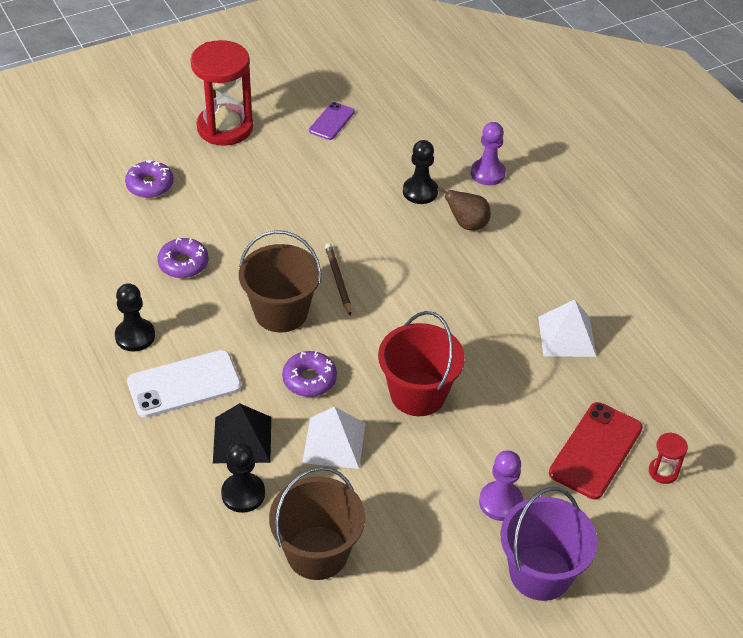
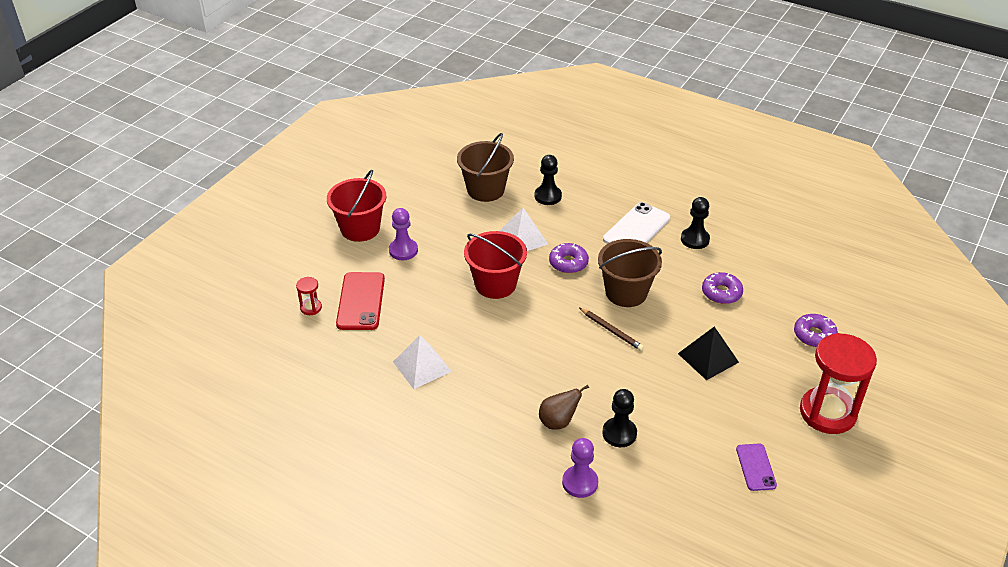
camera: 150 degrees right, 5 degrees down
(242, 439) = (574, 218): black pyramid -> black pyramid (708, 358)
(540, 573) = (360, 228): purple bucket -> red bucket

